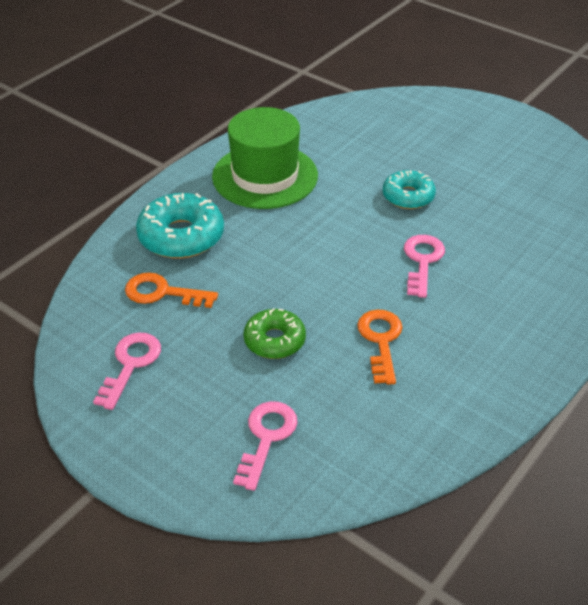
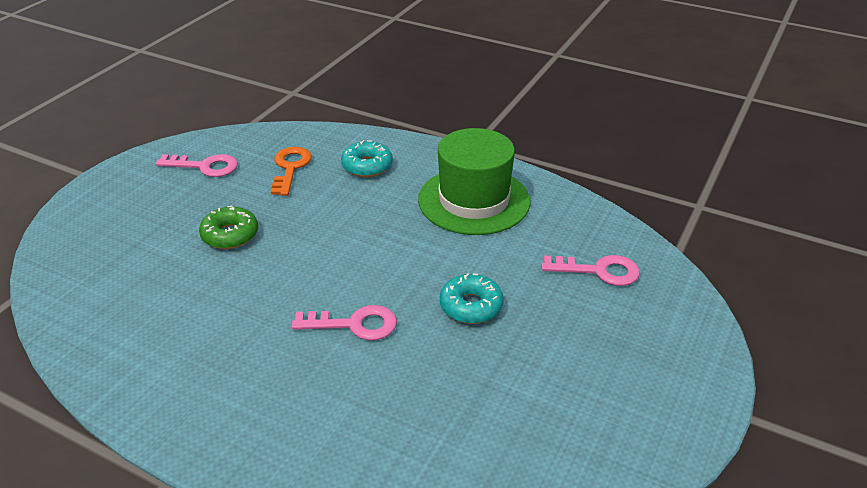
camera: 80 degrees right, 5 degrees down
(181, 236) = (367, 166): turquoise donut -> turquoise donut, size x0.64
(266, 438) = (114, 244): pink key -> pink key (599, 271)
(380, 341) = (228, 301): orange key -> none

